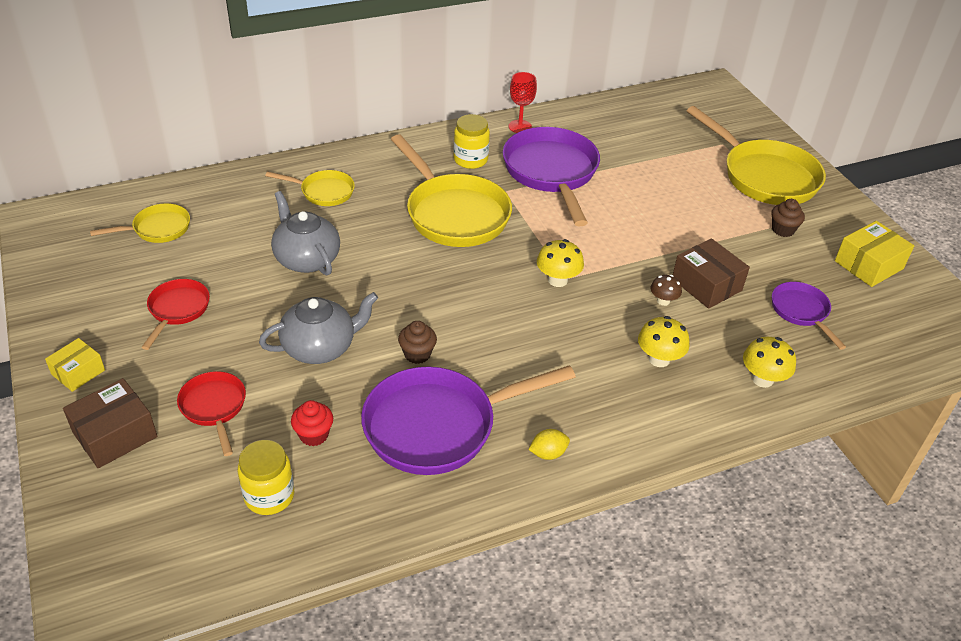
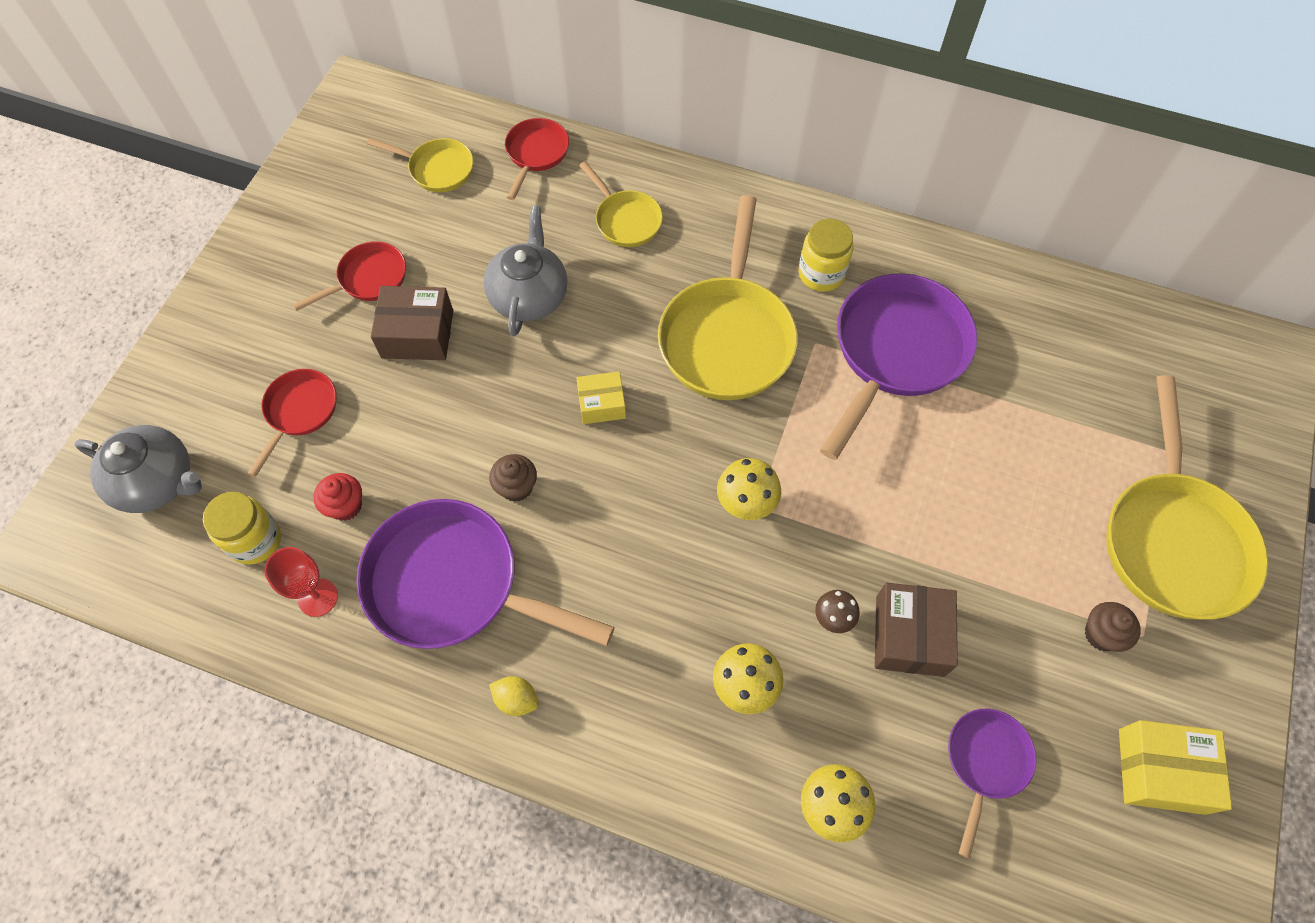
camera: 45 degrees right, 20 degrees up
(78, 372) = (238, 293): yellow box -> yellow box (602, 404)
(115, 434) = (207, 381): brown box -> brown box (417, 334)
(222, 189) = (536, 154): none -> red pan
(320, 347) = (442, 412): grey teapot -> grey teapot (157, 482)
(520, 126) = (929, 261): red goblet -> red goblet (318, 597)

